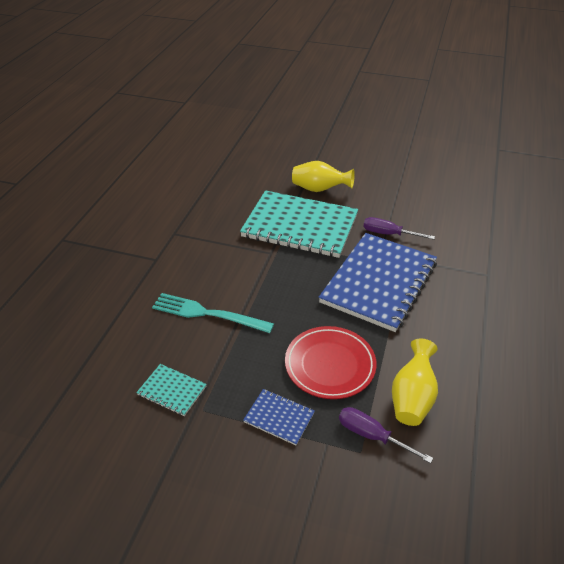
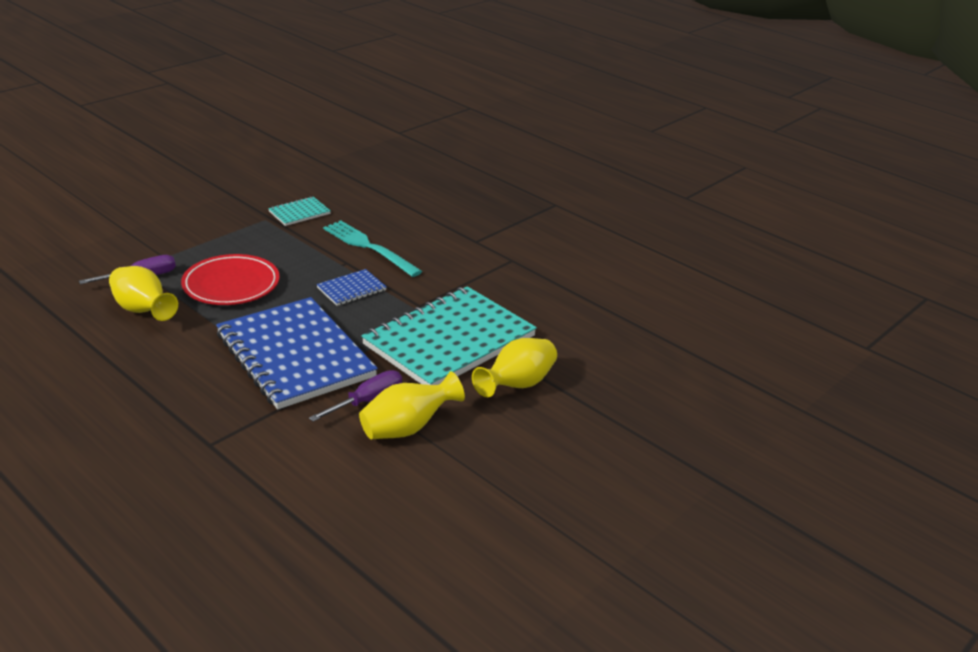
camera: 115 degrees right, 10 degrees down
(206, 313) = (368, 247): turquoise fork -> turquoise fork turned 90 degrees counterclockwise
(279, 418) = (214, 246): blue notebook -> blue notebook (351, 289)
(394, 212) = (407, 428): none -> yellow vase

